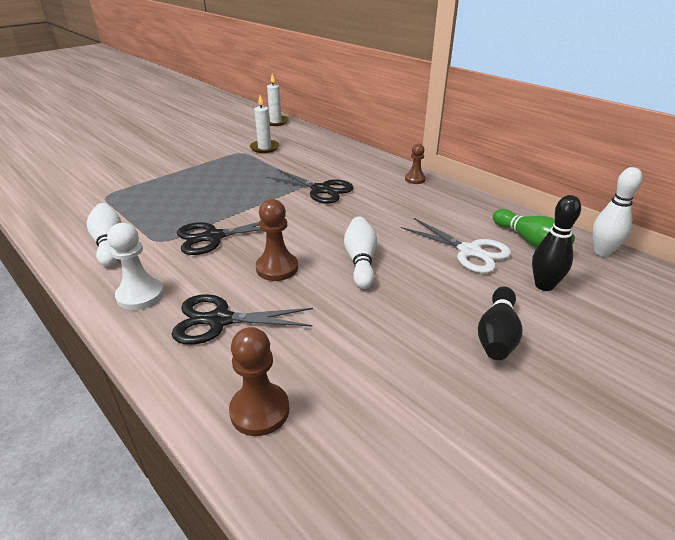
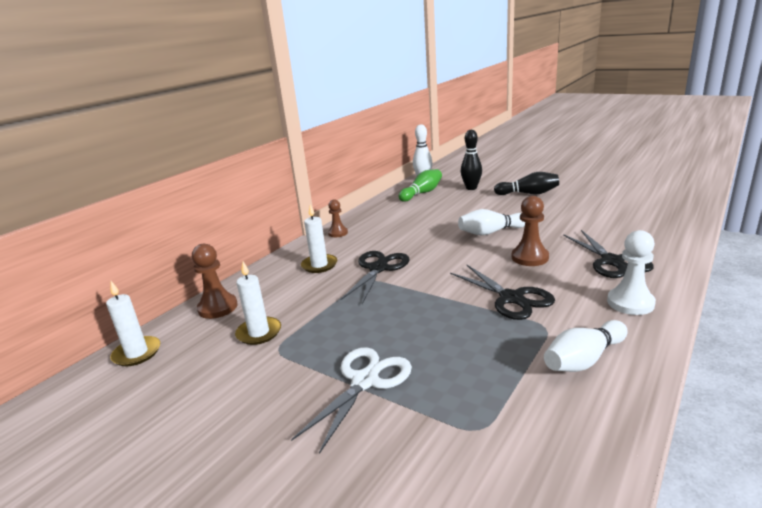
camera: 100 degrees left, 10 degrees down
(259, 410) = (659, 232): brown pawn -> brown pawn (218, 307)
(347, 168) = (319, 265): none -> white candle
(469, 251) = (449, 205): white scissors -> white scissors (365, 381)

